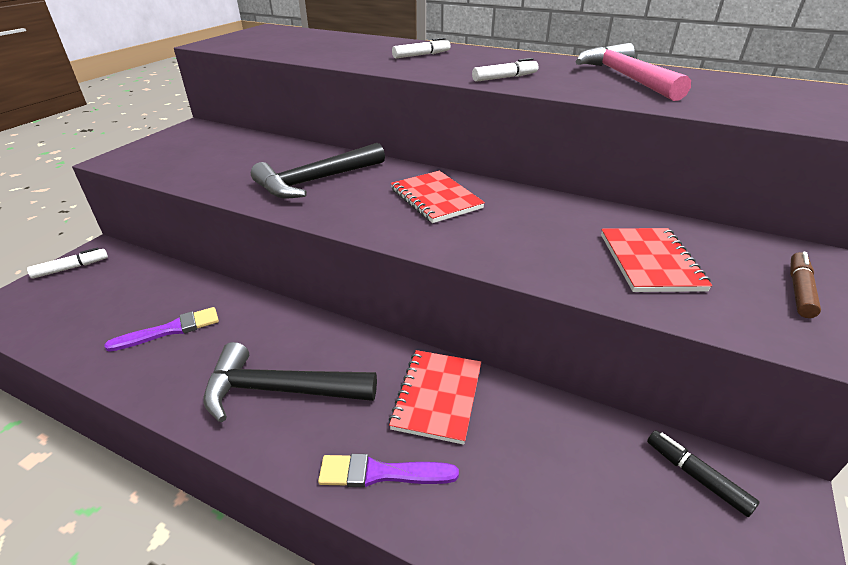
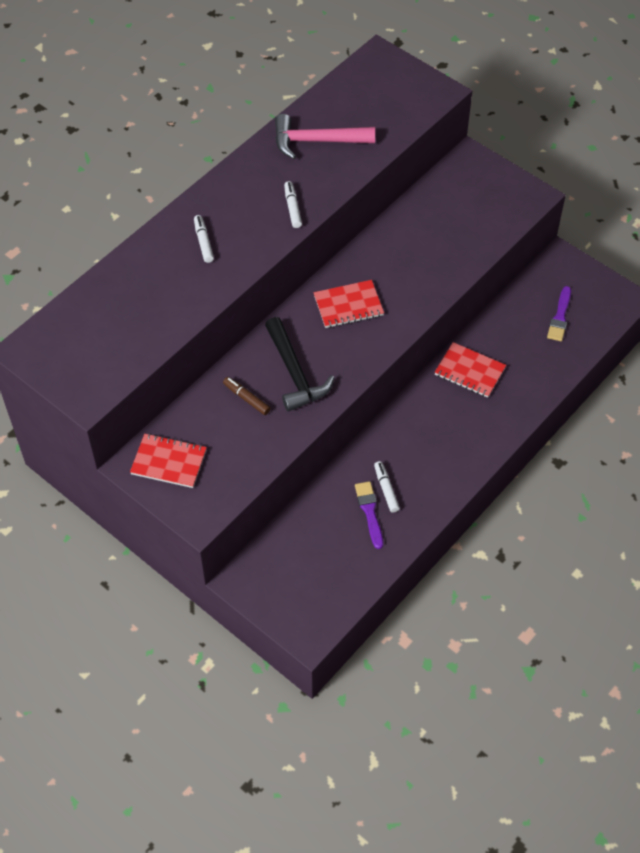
camera: 75 degrees left, 20 degrees up
(71, 268) = (262, 596): white marker -> white marker (386, 489)
(280, 390) = (444, 448): black hammer -> none
(381, 473) = (513, 406): purple brush -> purple brush (560, 317)
(650, 262) = (454, 227): red notebook -> red notebook (169, 462)
(696, 476) = (543, 282): black marker -> none
(799, 290) = (494, 181): brown marker -> brown marker (246, 398)

